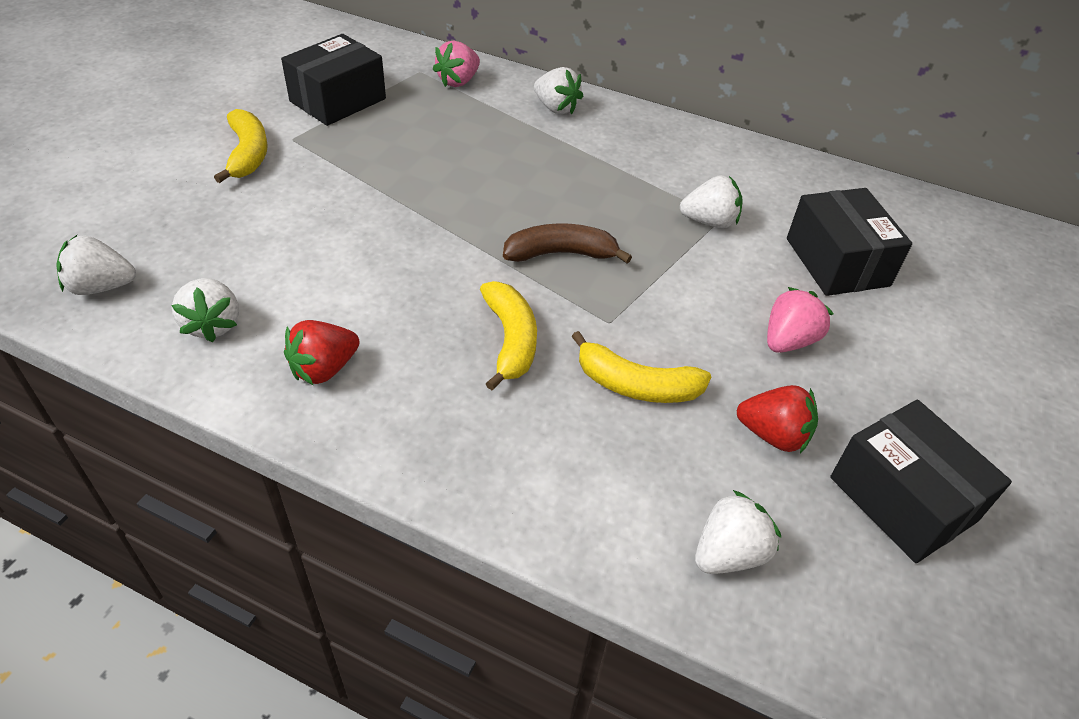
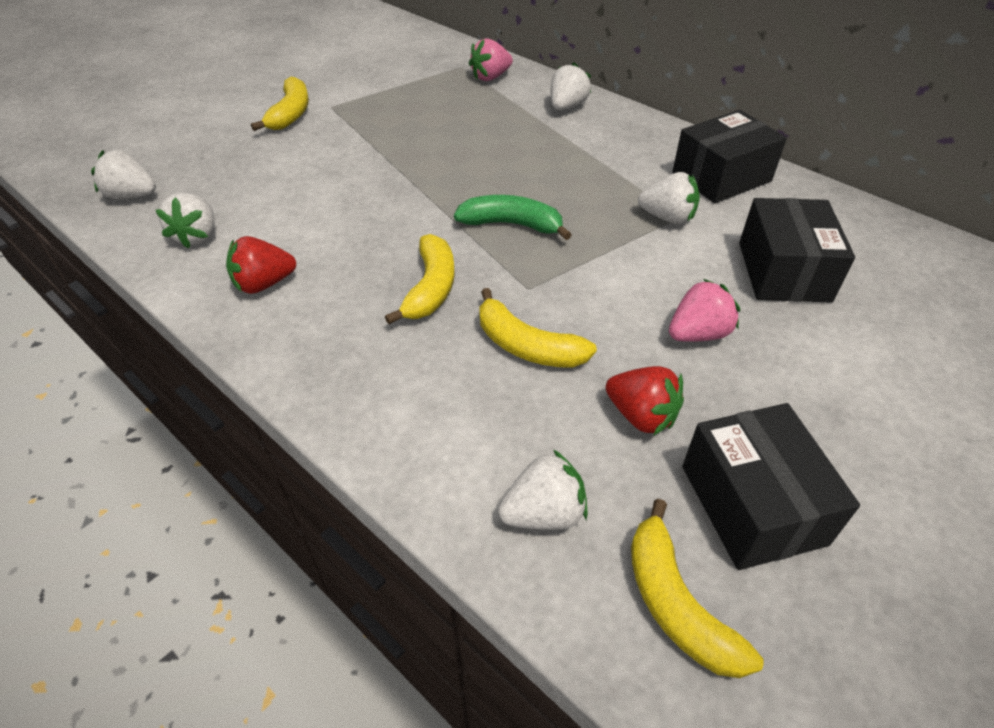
camera: 20 degrees right, 0 degrees up
(338, 100) = (382, 81): black box -> black box (721, 177)
(556, 108) = (567, 107): white strawberry -> white strawberry turned 120 degrees counterclockwise
(560, 254) = (512, 224): brown banana -> green banana
(878, 608) = (676, 604): none -> yellow banana

